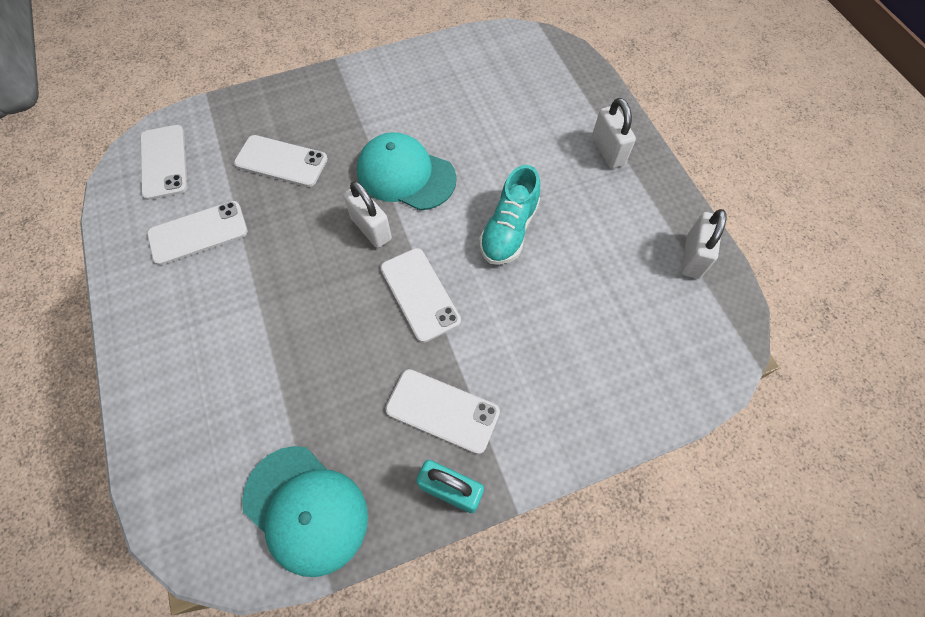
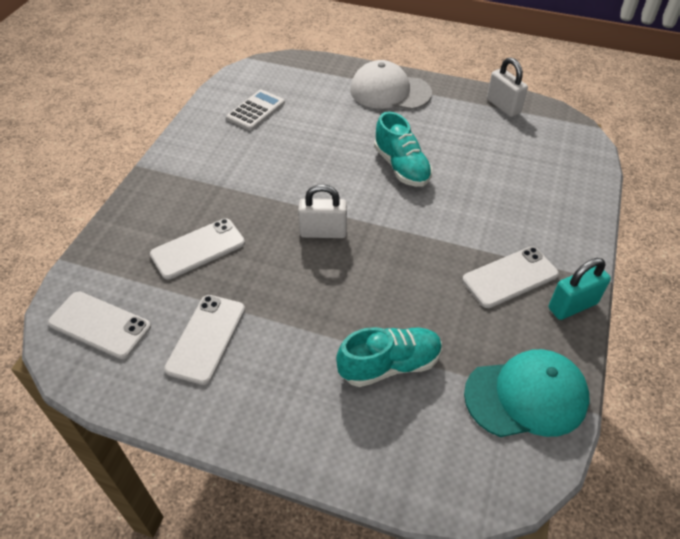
camera: 50 degrees left, 15 degrees down
(262, 376) = (389, 365): none -> turquoise shoe
(405, 175) = (297, 189): turquoise cap -> none
(420, 294) = (407, 237): white phone -> none
(474, 79) = (256, 110): none -> white calculator
(608, 151) = (390, 91): white padlock -> white cap

